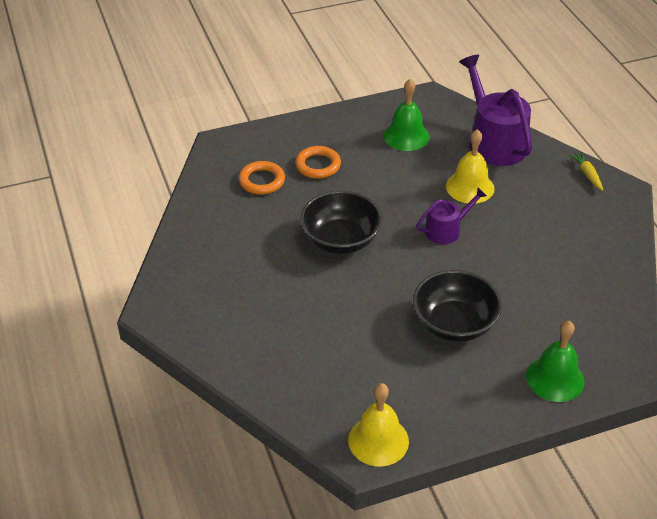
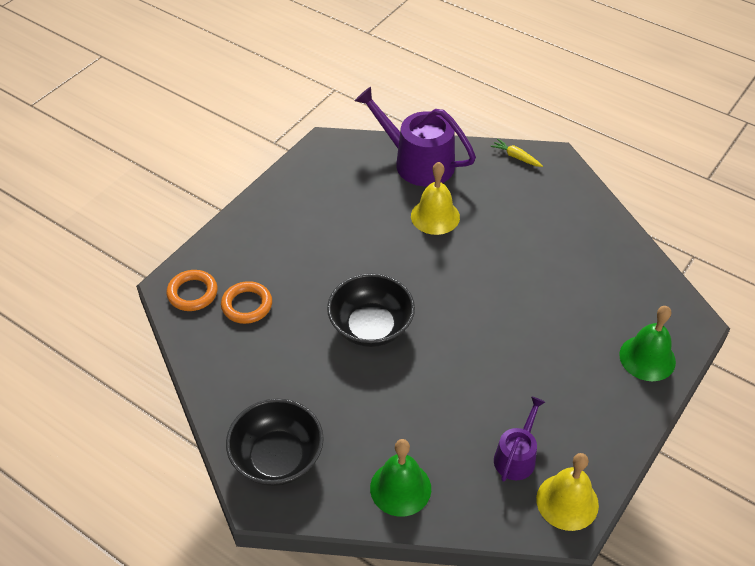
camera: 35 degrees left, 5 degrees up
(318, 165) = (286, 262): orange ring -> orange ring (192, 293)
(406, 136) = (339, 193): green bell -> green bell (400, 488)
(446, 230) = (451, 268): purple watering can -> purple watering can (516, 456)
(454, 324) = (532, 354): black bowl -> black bowl (277, 458)

